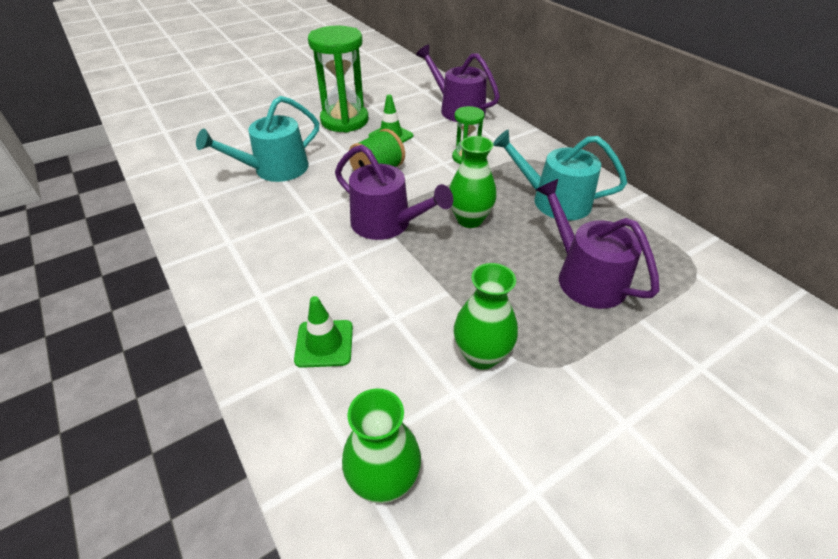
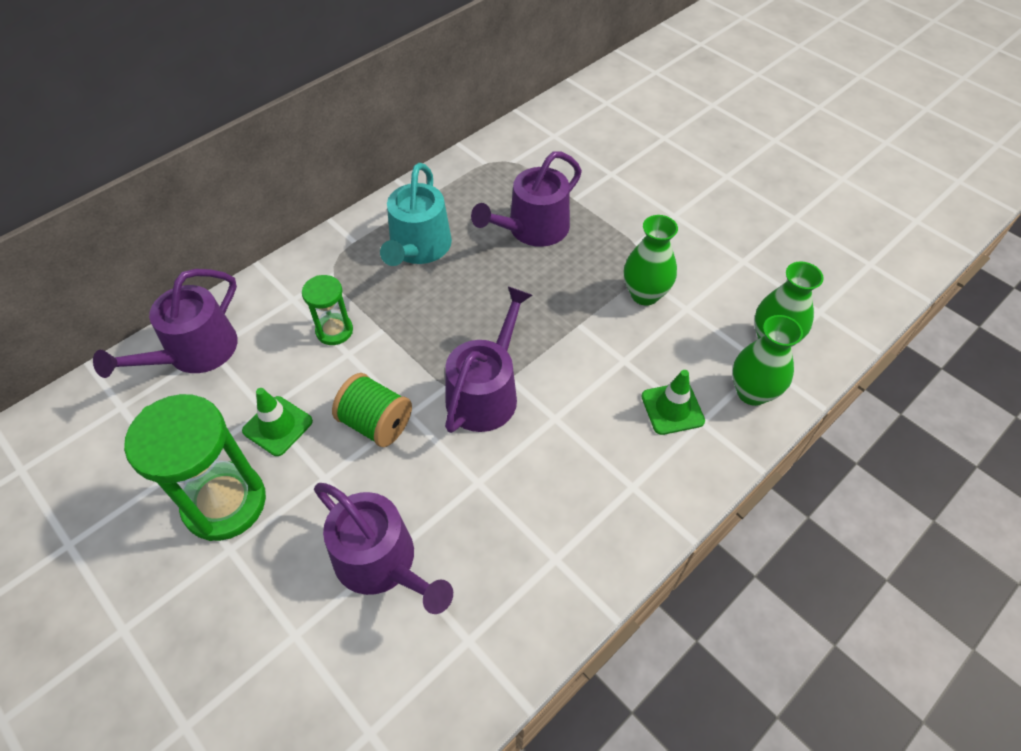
camera: 100 degrees left, 10 degrees up
(275, 169) = (381, 562): turquoise watering can -> purple watering can
(469, 219) = (464, 316): green vase -> green vase (752, 392)

